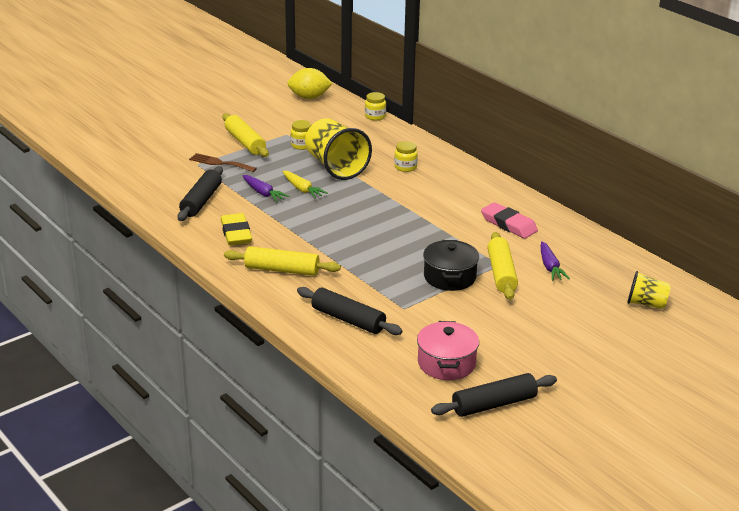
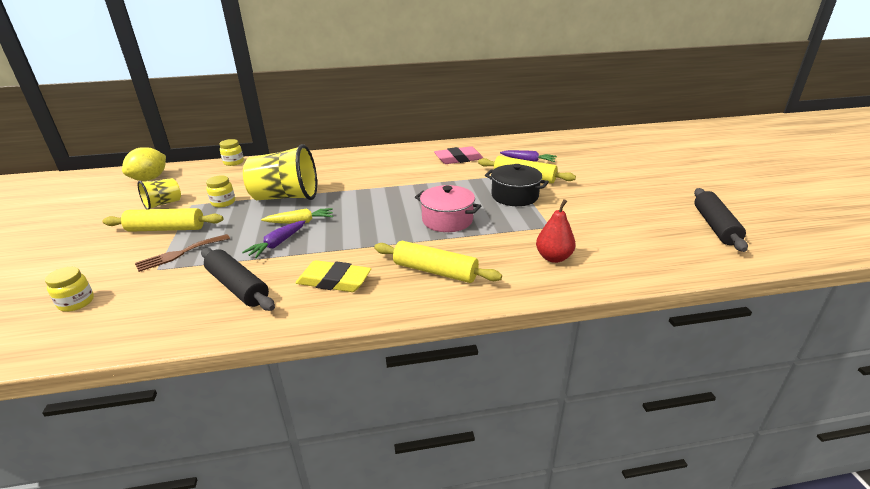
camera: 60 degrees left, 0 degrees up
(263, 193) = (277, 244): purple carrot -> purple carrot turned 135 degrees clockwise
(282, 270) = (435, 271): yellow rolling pin -> yellow rolling pin turned 75 degrees clockwise
(348, 319) = (553, 257): black rolling pin -> red pear
(405, 167) = (330, 171): yellow jar -> yellow jar (76, 302)
(446, 363) = (647, 230): pink pot -> pink pot (447, 220)
(646, 304) = (594, 147): yellow cup -> yellow cup (163, 204)

